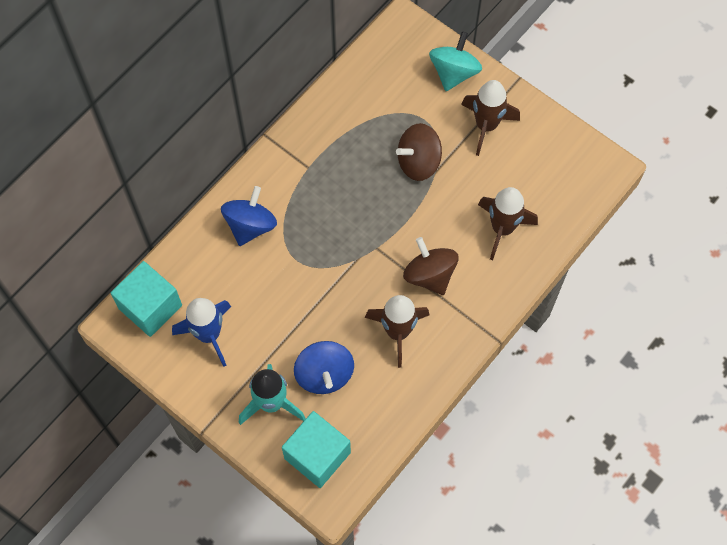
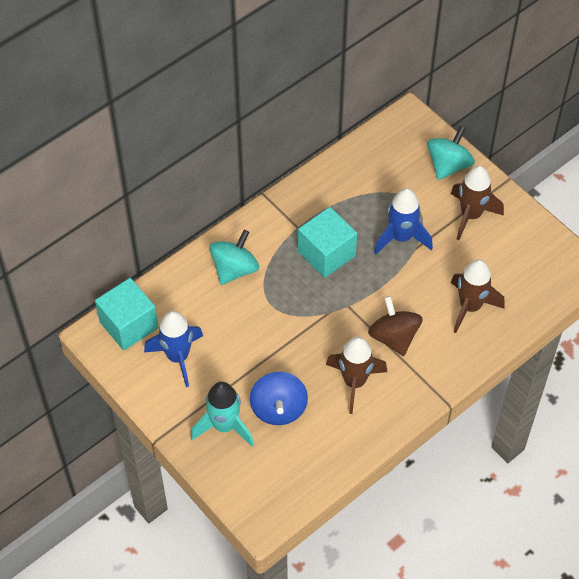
camera: 10 degrees right, 10 degrees down
(250, 225) = (234, 269): blue spinning top -> turquoise spinning top
(317, 455) = (258, 478): turquoise cube -> turquoise cube (326, 254)
(418, 162) = (401, 237): brown spinning top -> blue rocket

